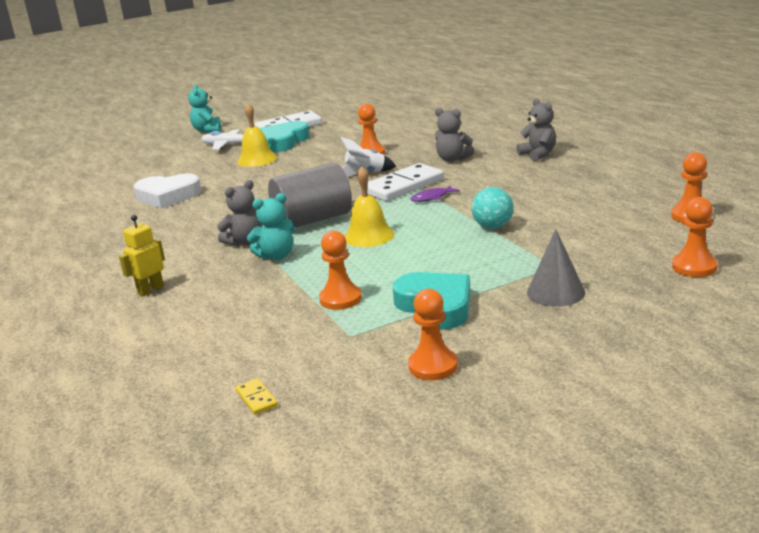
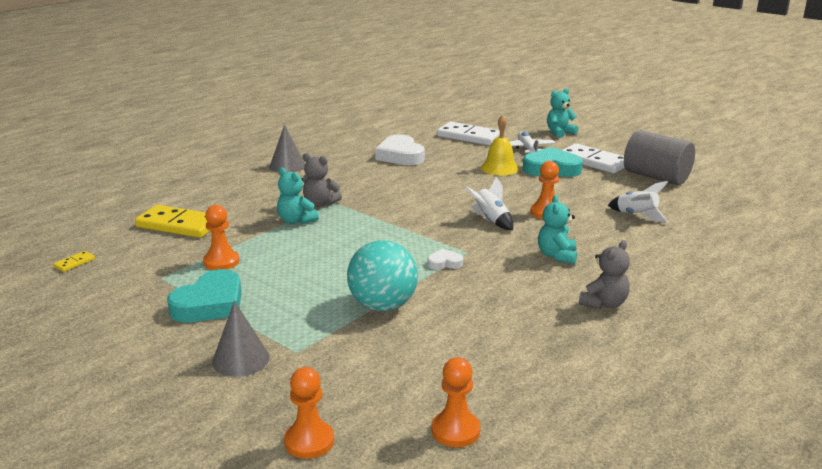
camera: 65 degrees right, 0 degrees up
(113, 255) = (287, 166): none -> grey cone
(150, 290) = (231, 192): yellow robot -> none
(213, 325) = (178, 225): none -> yellow domino
(313, 220) = (371, 220): grey cylinder -> grey cylinder (656, 177)
(369, 236) = (345, 250): yellow bell -> none
(403, 186) = (467, 244): white domino -> white domino (469, 137)
(406, 127) = (637, 215): none -> white rocket
(432, 197) = (444, 263): purple fish -> white heart
(433, 366) = (109, 320): orange pawn -> none
(452, 159) = (557, 256): grey teddy bear -> turquoise teddy bear
(493, 227) = (383, 306): turquoise ball -> turquoise ball, size x1.62

